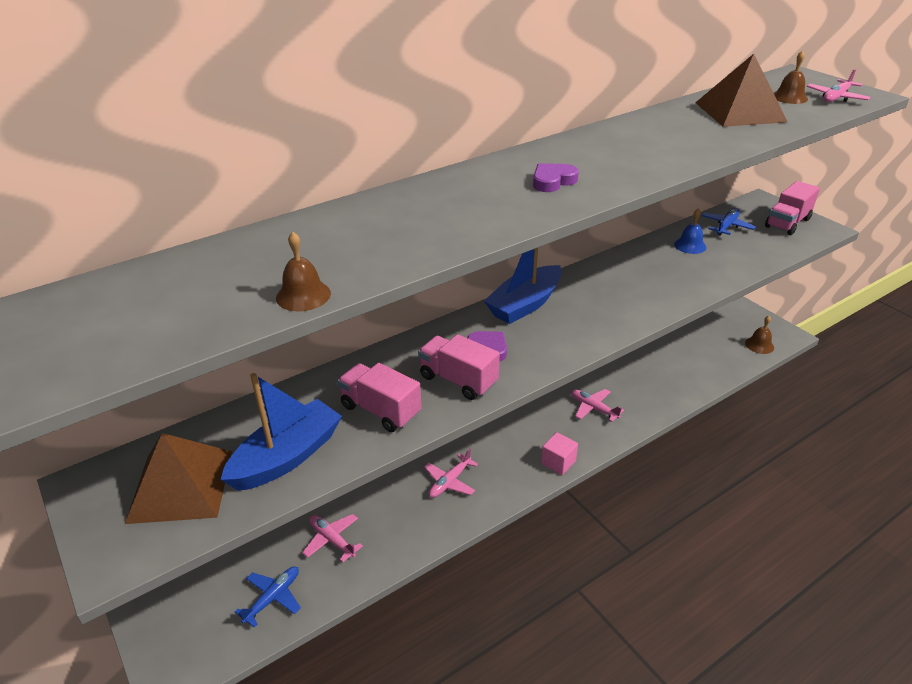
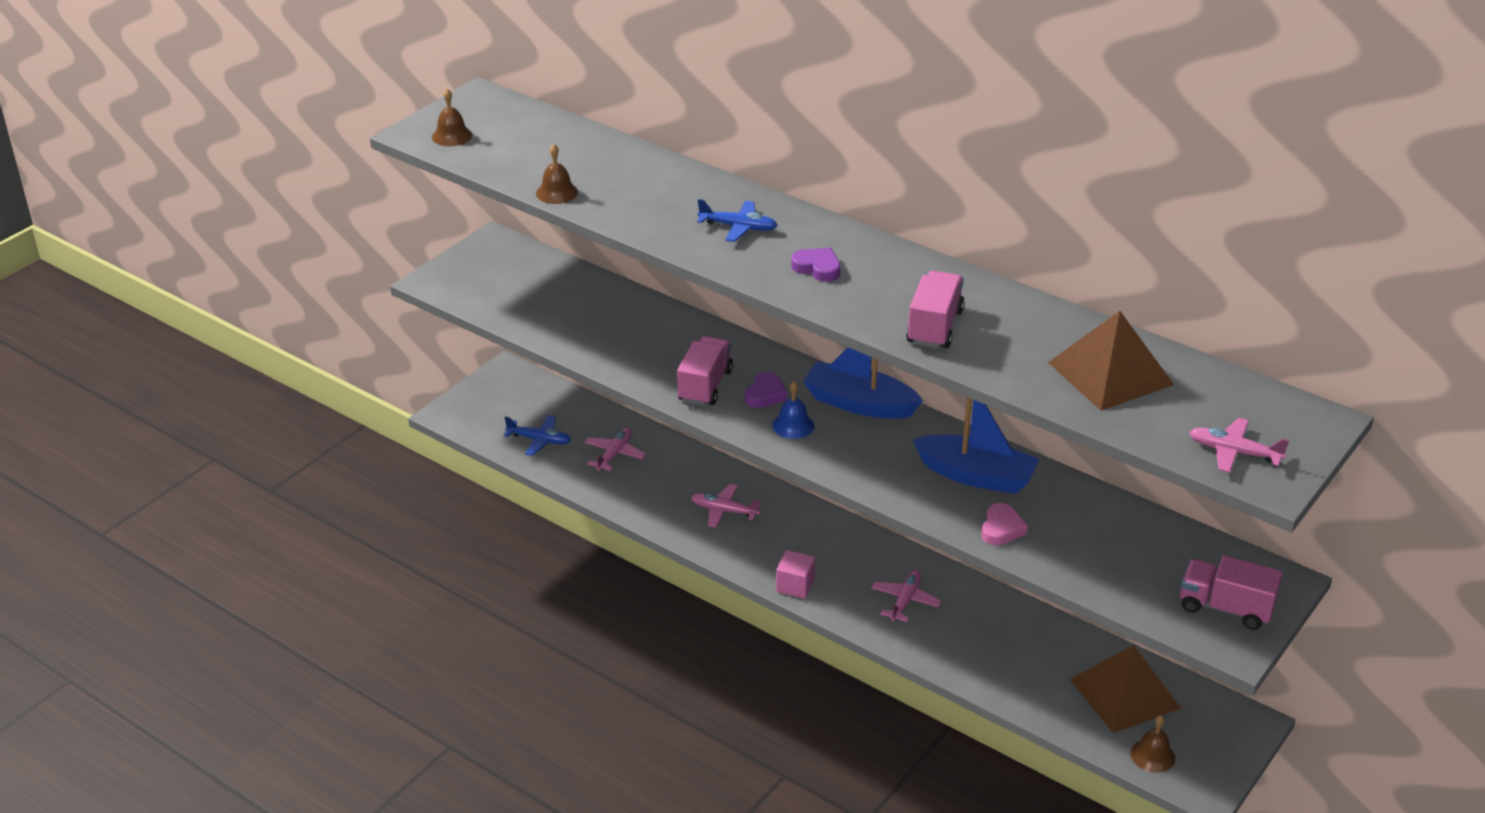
camera: 70 degrees right, 0 degrees up
(181, 486) = (511, 283): brown pyramid -> brown pyramid (1125, 693)
(287, 457) = (562, 321): blue boat -> blue boat (976, 476)
(380, 410) = (640, 352): pink truck -> pink truck (934, 327)
(690, 245) = (1085, 516): blue bell -> blue bell (793, 425)
(698, 279) = (1001, 528): none -> pink heart
(726, 226) = (1168, 547): blue plane -> blue plane (738, 227)
(789, 97) = (1201, 412): brown bell -> brown bell (452, 136)

